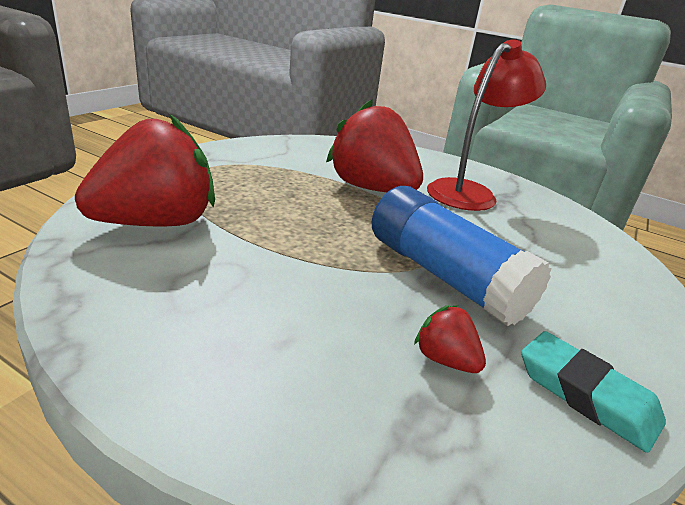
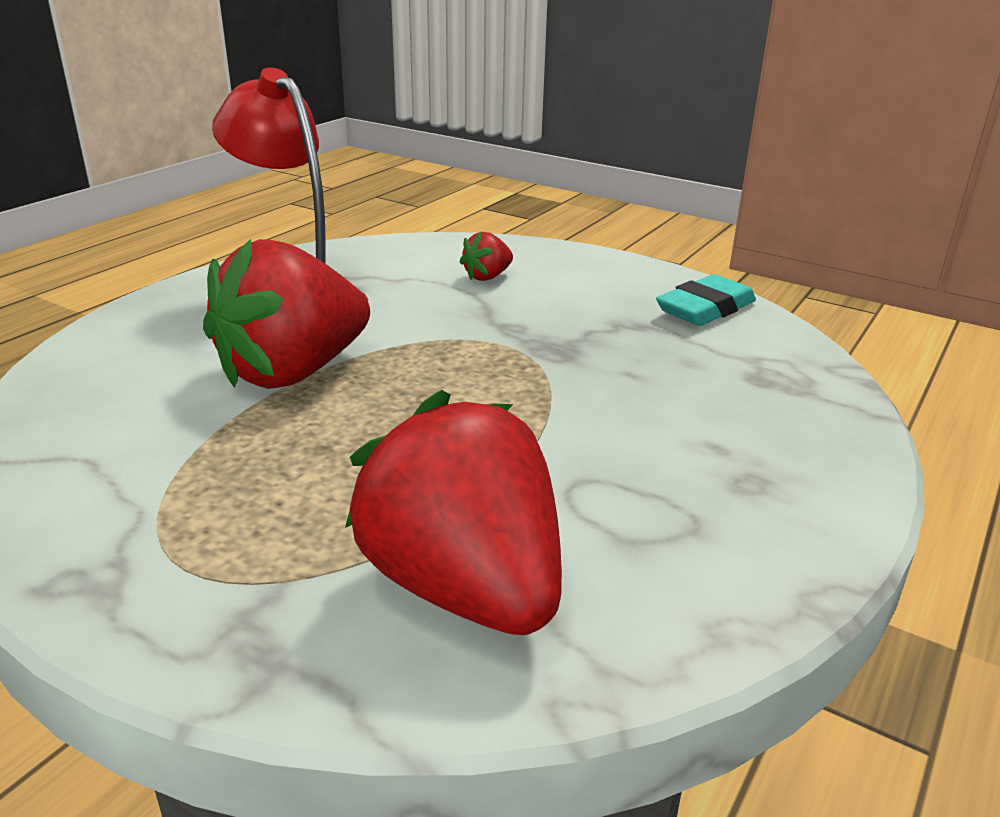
camera: 85 degrees left, 0 degrees up
(444, 276) = (547, 344): blue glue stick -> none
(445, 360) = (696, 360): red strawberry -> red strawberry (487, 277)

